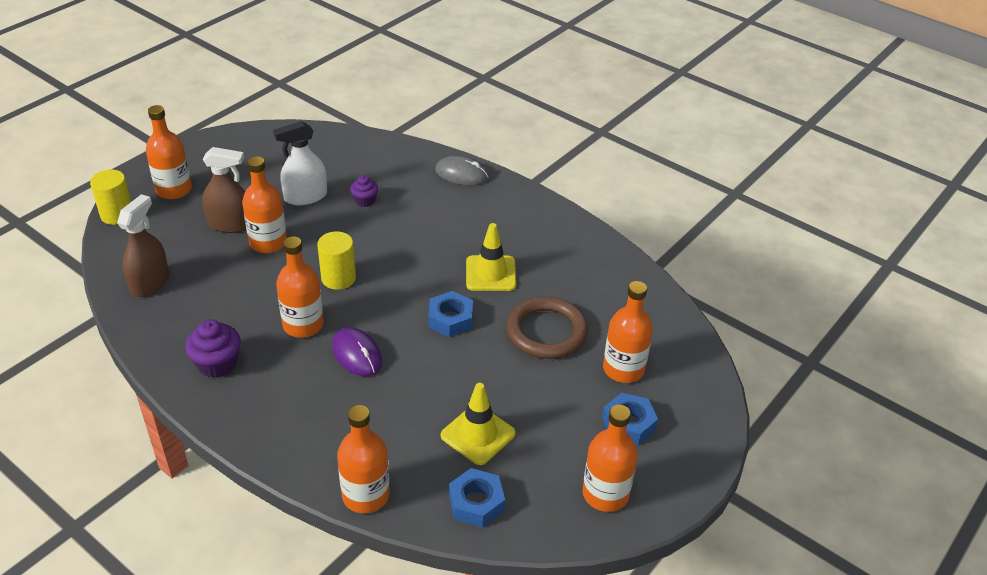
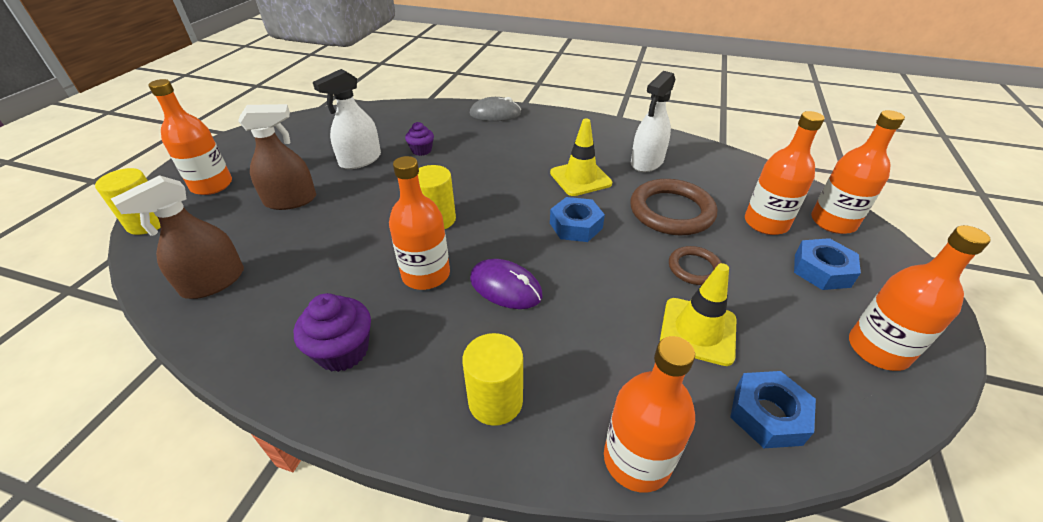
camera: 20 degrees left, 0 degrees up
(150, 283) = (213, 282): brown spray bottle -> brown spray bottle turned 135 degrees counterclockwise
(268, 243) = (342, 207): orange bottle -> orange bottle (833, 222)
(299, 430) = (495, 401): none -> yellow cylinder
(520, 387) = (694, 268): none -> brown ring
(569, 274) = (647, 162): none -> white spray bottle

